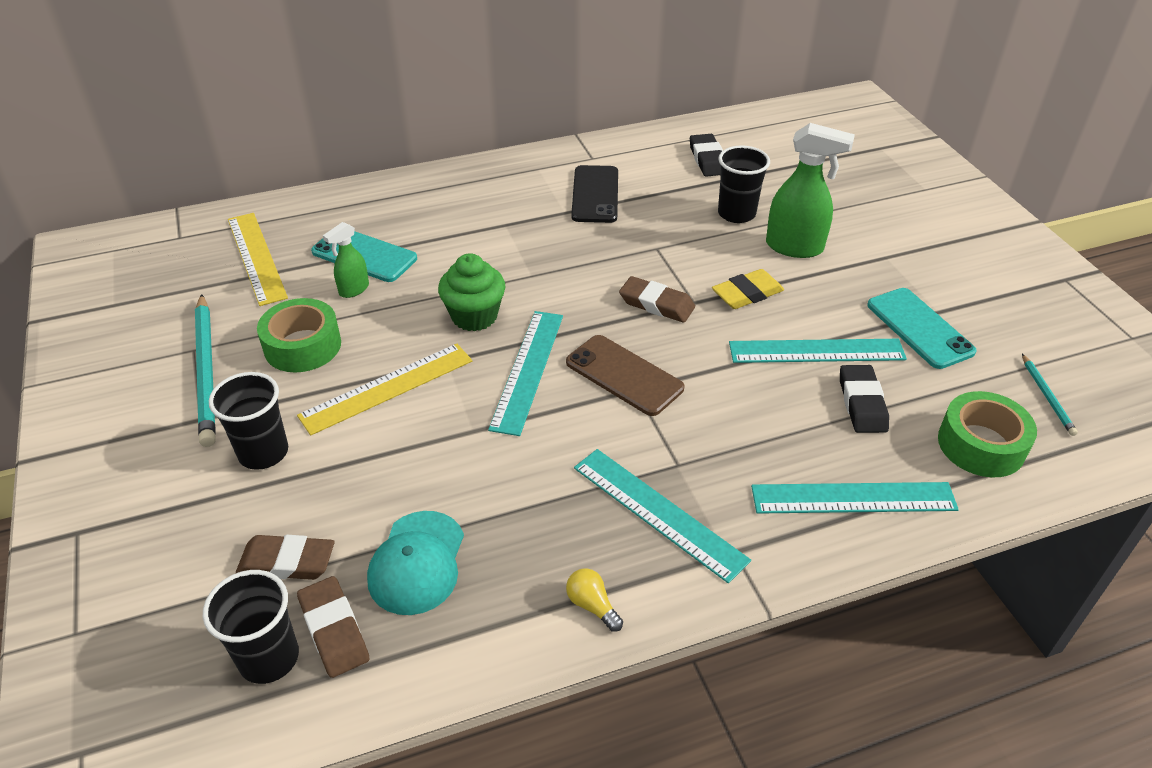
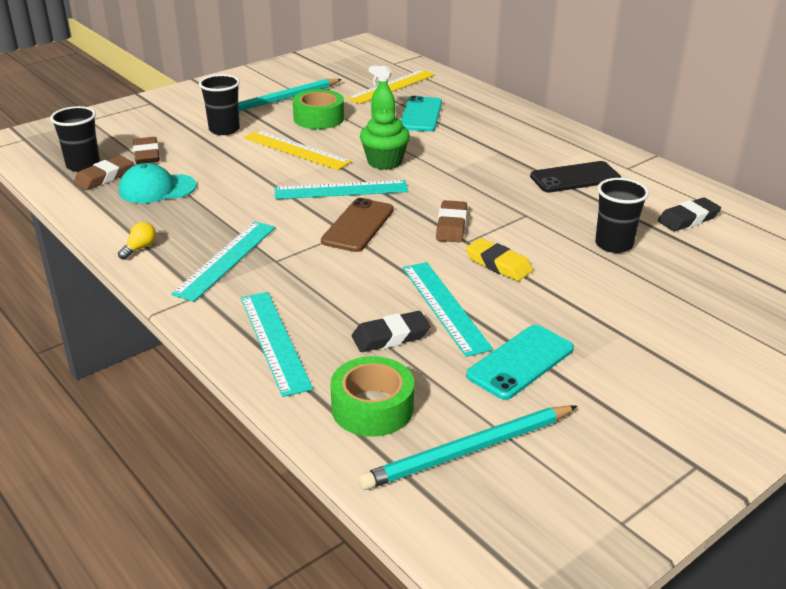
camera: 70 degrees right, 10 degrees down
(795, 247) = (589, 280): green spray bottle -> none
(1047, 396) = (468, 451): turquoise pencil -> turquoise pencil, size x2.03

